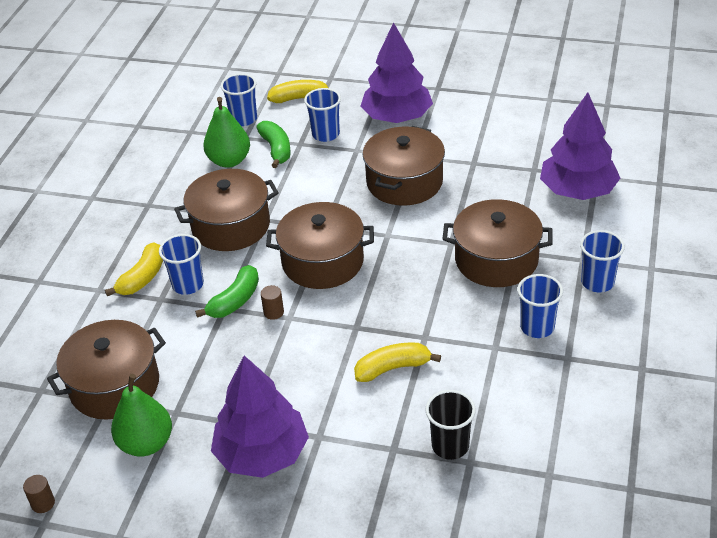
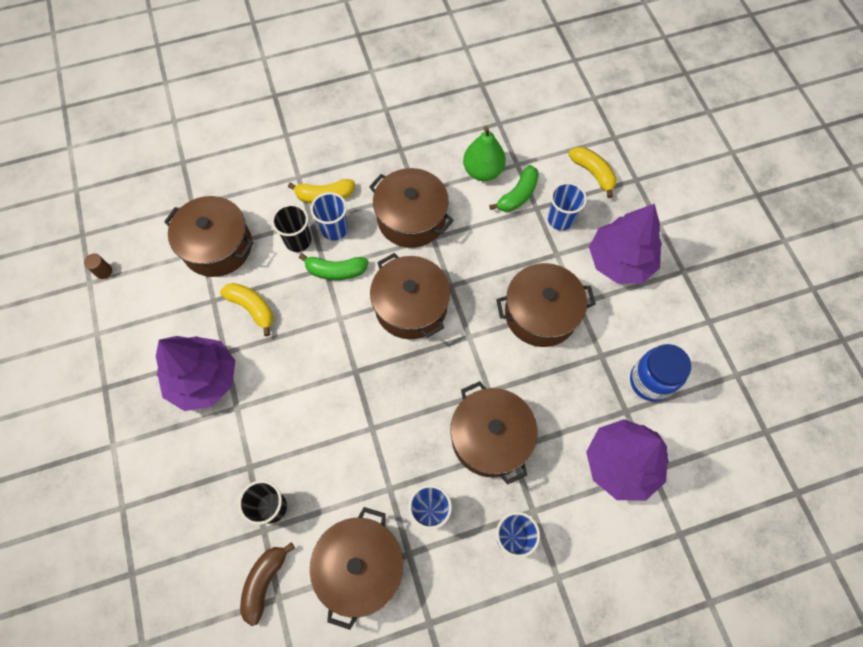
camera: 55 degrees right, 25 degrees up
(146, 443) = (178, 299): green pear -> none
(173, 317) = (298, 241): none -> black cup
(243, 119) = (538, 149): blue cup -> none
(273, 312) = (339, 304): brown cylinder -> none
(393, 368) = (327, 422): yellow banana -> yellow banana (252, 308)
(518, 145) = (650, 381): none -> blue jar
(525, 480) = (265, 581): none -> brown banana
(558, 397) = (361, 567): none -> brown pot

